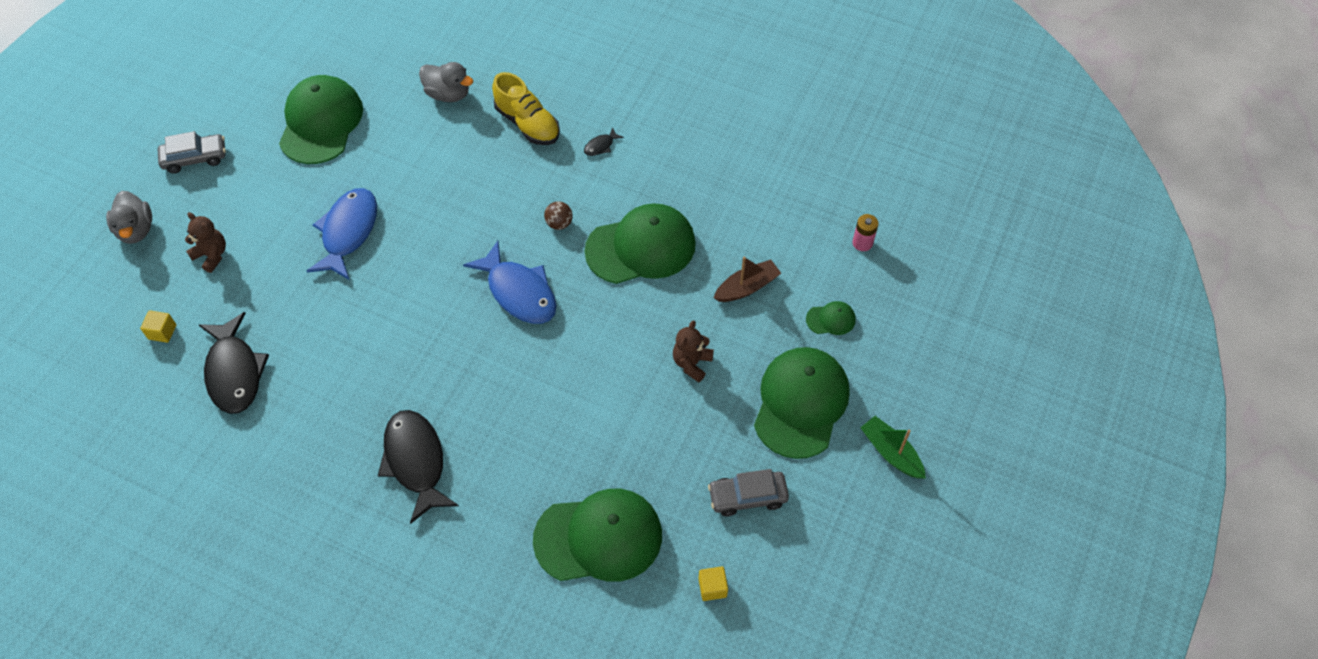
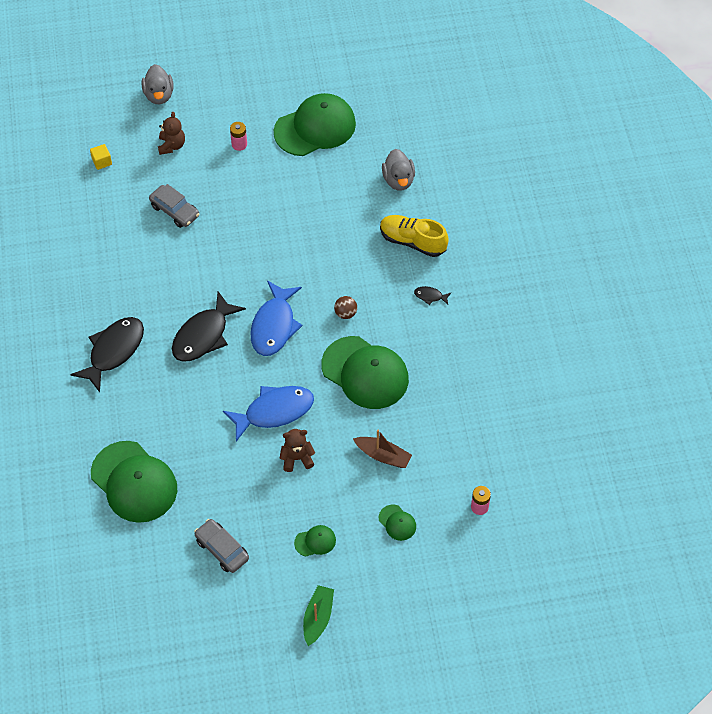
camera: 55 degrees right, 0 degrees up
(136, 230) = (159, 95): grey duck -> grey duck turned 45 degrees counterclockwise
(195, 158) = (233, 84): grey car -> grey car (175, 211)
(234, 372) = (103, 217): black fish -> black fish (203, 335)
(273, 196) = (239, 144): none -> pink battery
(348, 232) = (244, 203): blue fish -> blue fish (274, 411)
(527, 124) = (412, 241): yellow shoe -> yellow shoe turned 105 degrees clockwise
(712, 587) = (145, 566): yellow cube -> none
(801, 403) = (315, 541): green cap -> green cap, size x0.43

